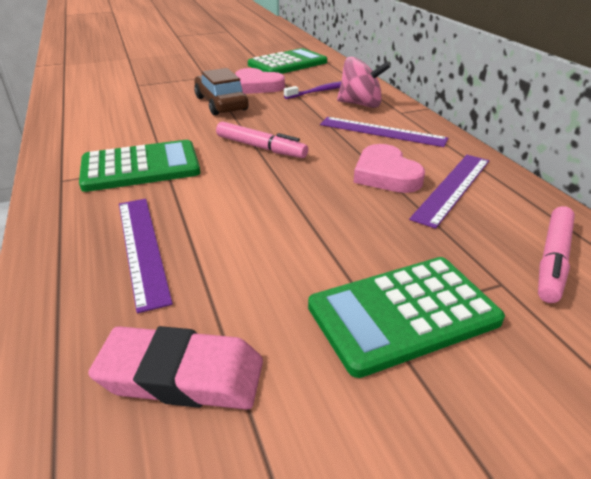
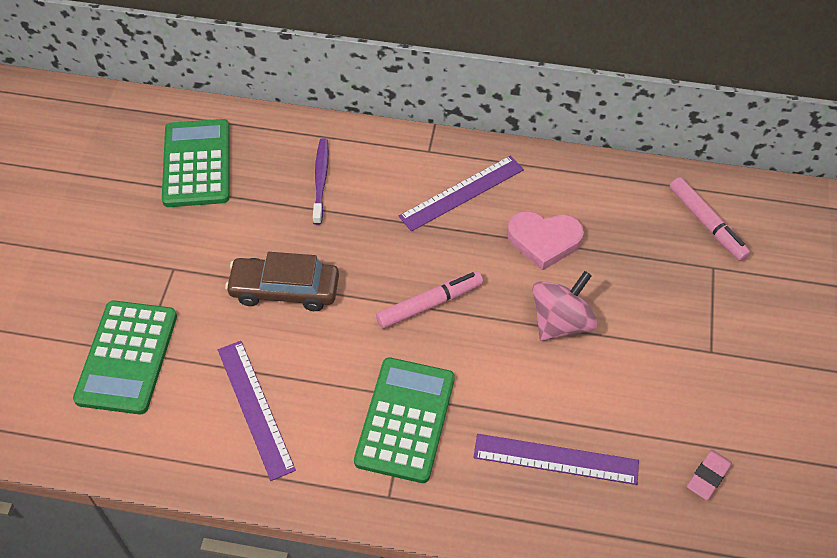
camera: 60 degrees left, 20 degrees up
(181, 376) = (708, 476): pink eraser -> pink eraser, size x0.56
(257, 86) = (254, 231): pink heart -> none
(361, 104) = (385, 170): pink spinning top -> pink spinning top (560, 322)
(403, 314) = (713, 336): green calculator -> green calculator (127, 357)
(453, 188) = (592, 212): purple ruler -> purple ruler (255, 408)

